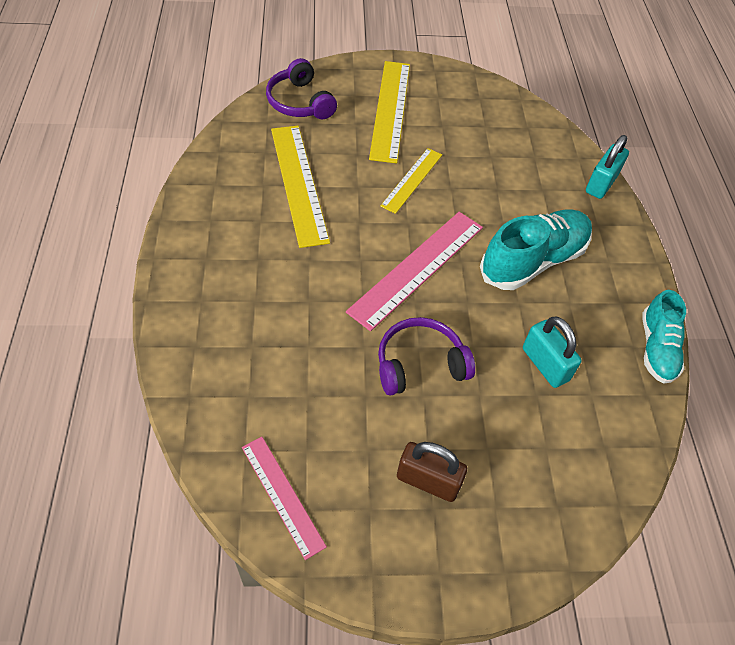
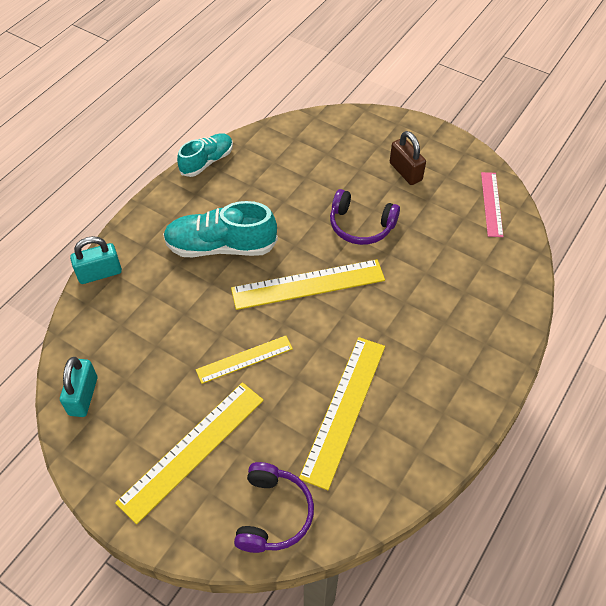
camera: 140 degrees left, 0 degrees up
(417, 268) = (308, 284): pink ruler -> yellow ruler
(545, 364) = (283, 187): turquoise padlock -> turquoise padlock (83, 396)

